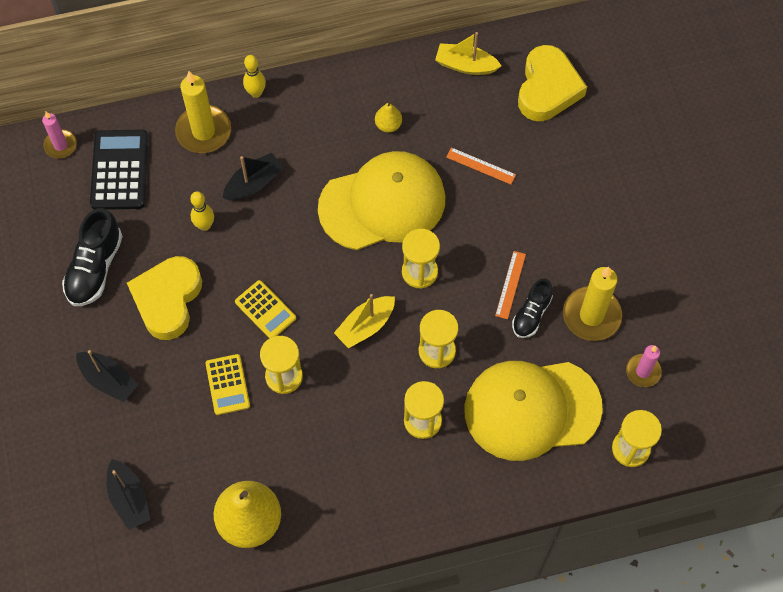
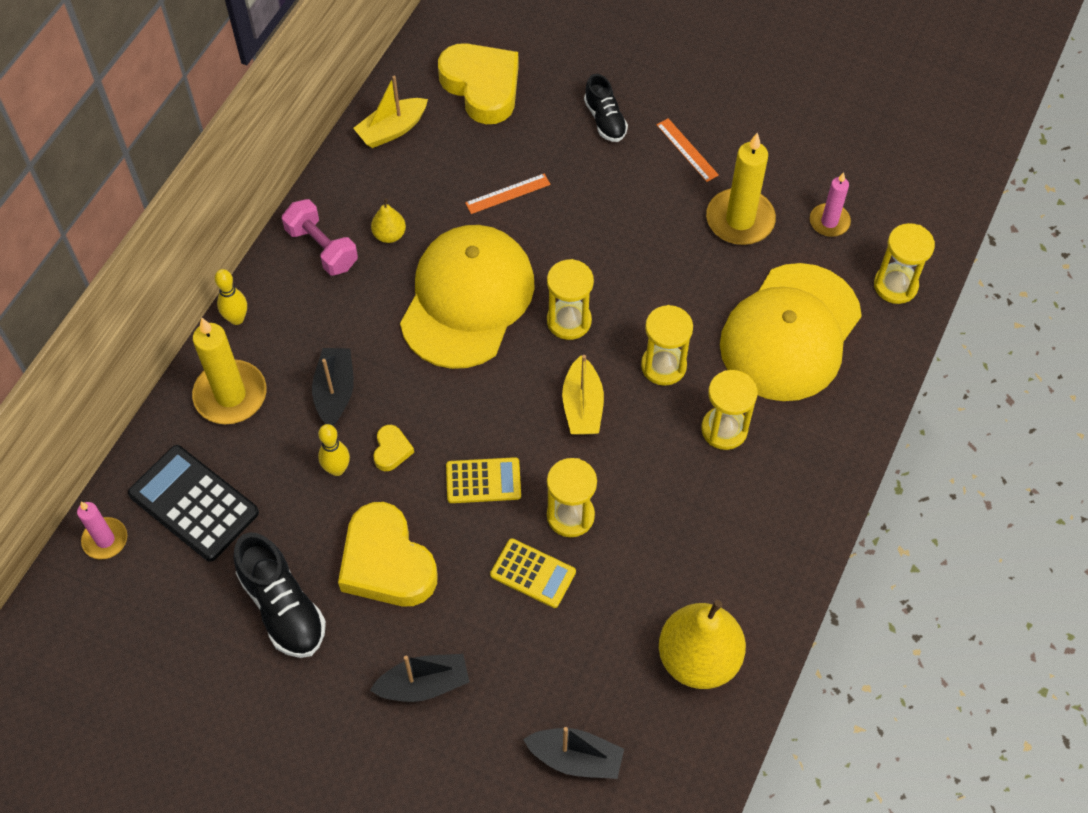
camera: 50 degrees left, 5 degrees down
(242, 244) = (391, 450): none -> yellow heart
(345, 97) = (322, 248): none -> pink dumbbell
(510, 284) = (651, 259): orange ruler -> orange ruler (687, 150)
(531, 314) = (696, 264): black shoe -> black shoe (605, 120)

